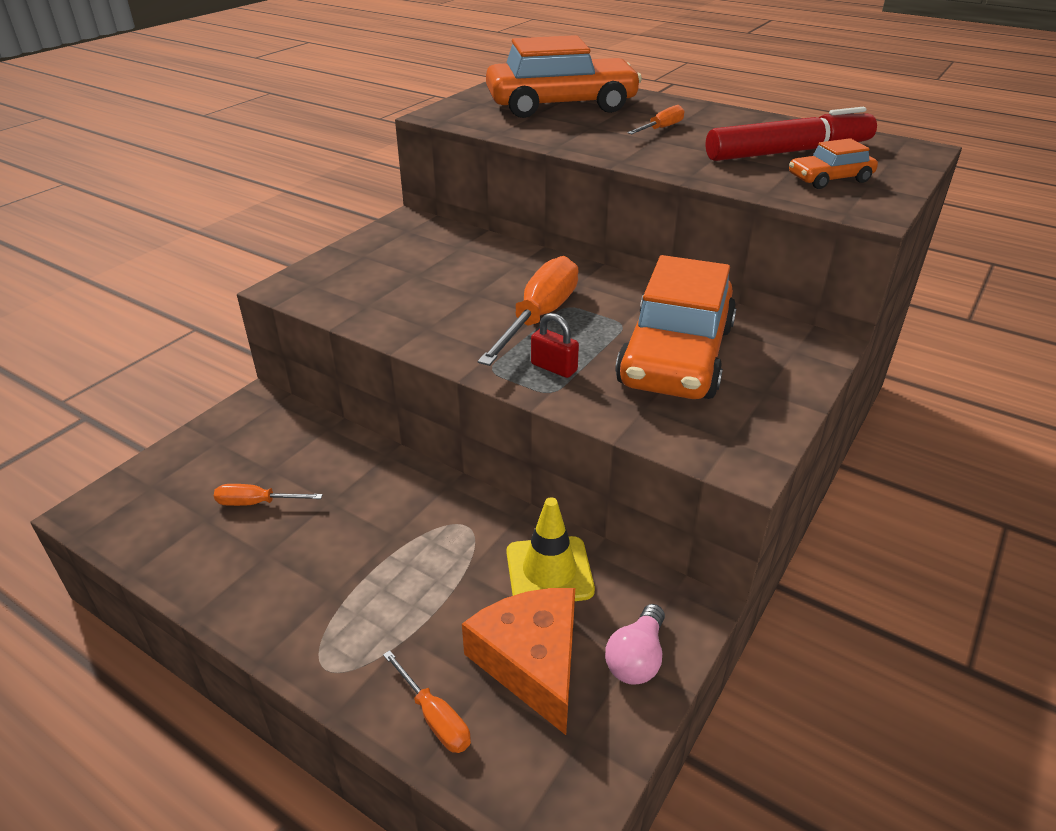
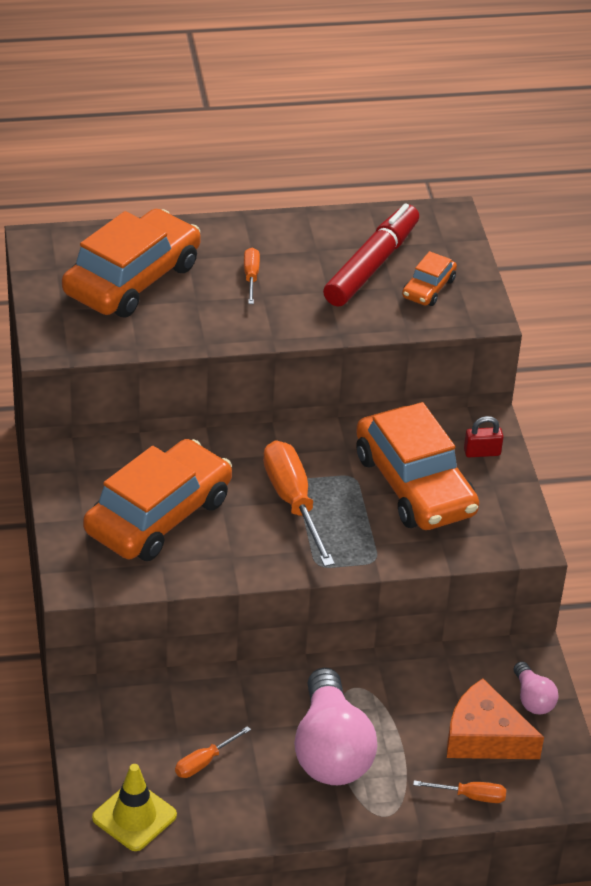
camera: 45 degrees left, 5 degrees up
(367, 565) = (330, 750): none -> pink light bulb
(417, 277) = (158, 515): none -> orange car
(549, 571) = (436, 682): yellow traffic cone -> yellow traffic cone (134, 816)
(554, 367) = (355, 540): red padlock -> red padlock (482, 452)

